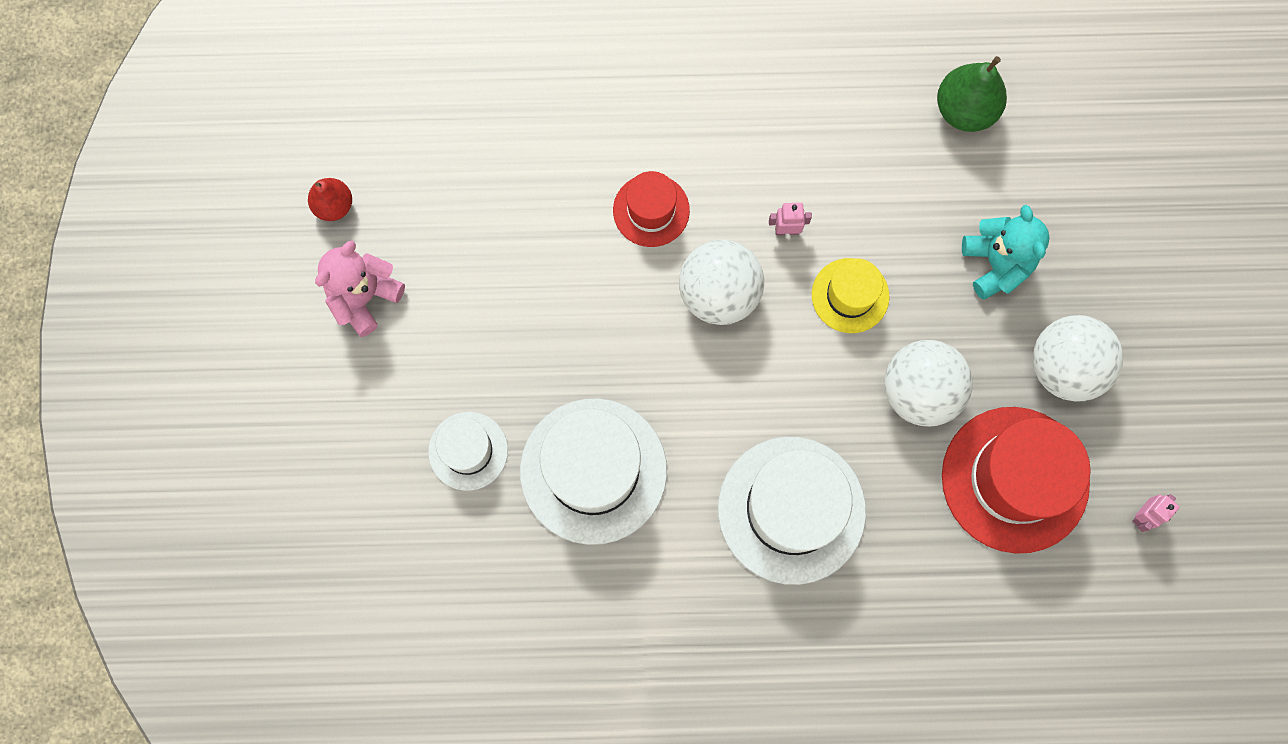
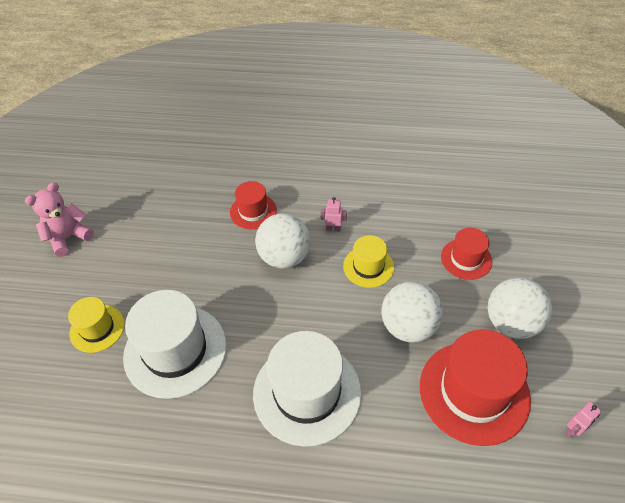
camera: 10 degrees right, 25 degrees down
(334, 206) = (71, 192): red pear -> none
(468, 451) = (97, 328): white hat -> yellow hat
(964, 110) = (450, 180): green pear -> none
(996, 264) = (466, 259): turquoise teddy bear -> red hat

